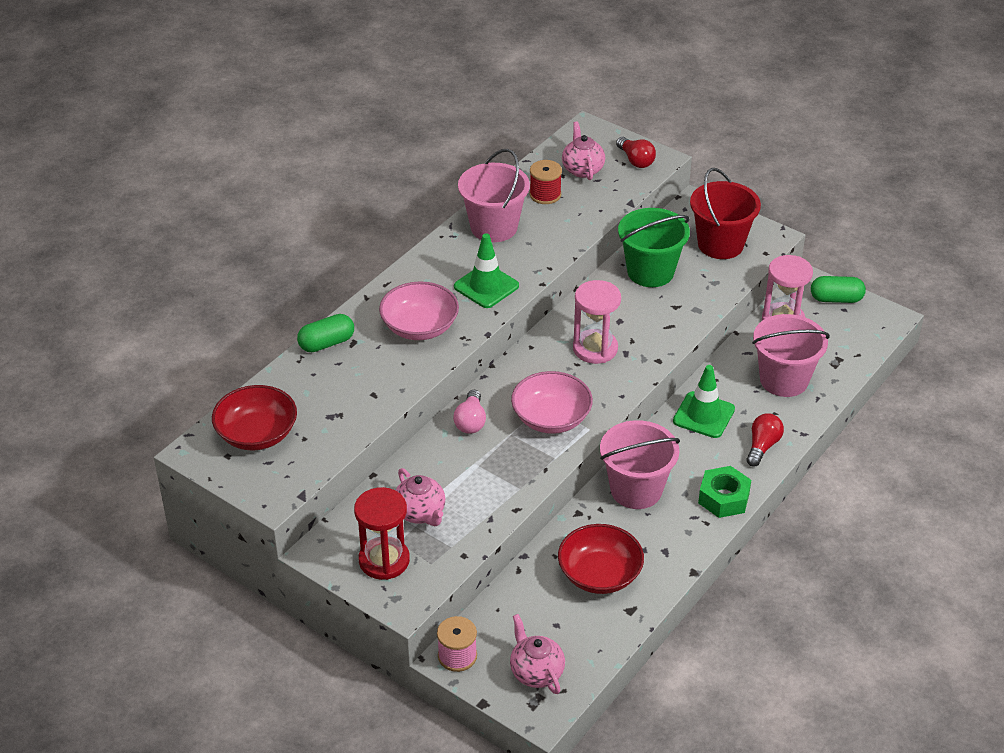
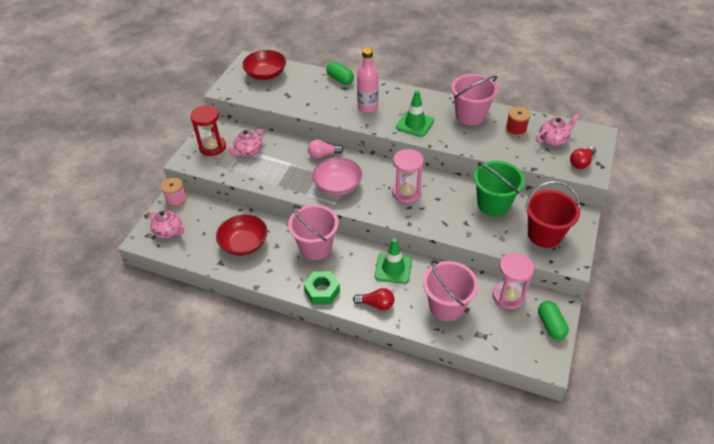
camera: 75 degrees right, 5 degrees up
(419, 327) = (367, 107): pink bowl -> pink bottle
(536, 672) = (169, 232): pink teapot -> pink teapot turned 75 degrees clockwise

